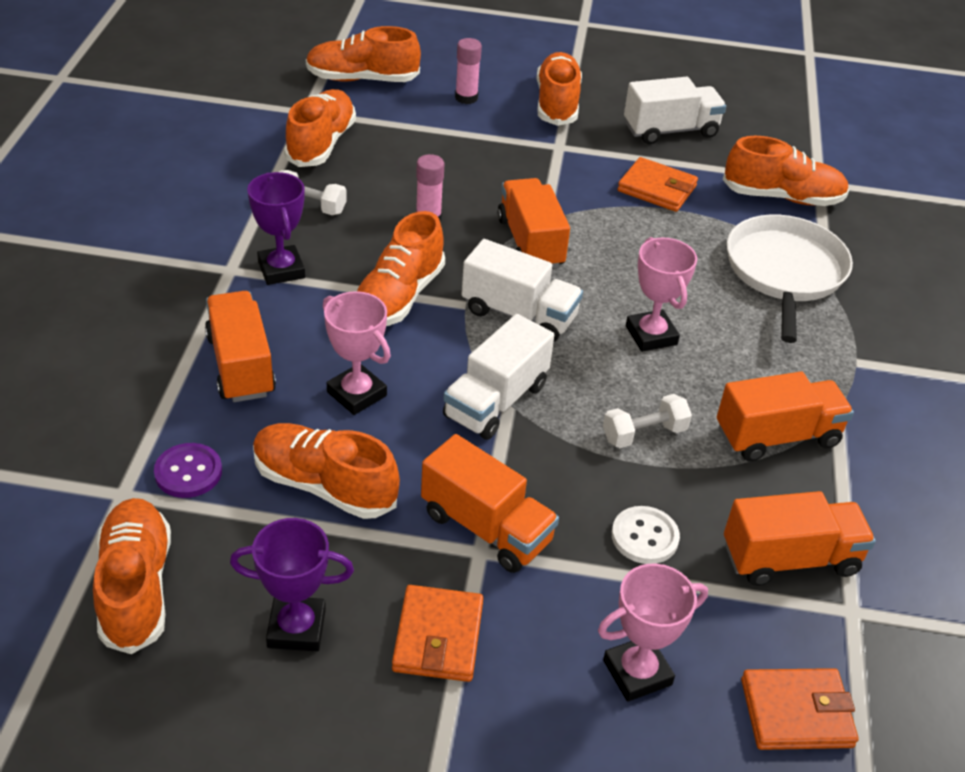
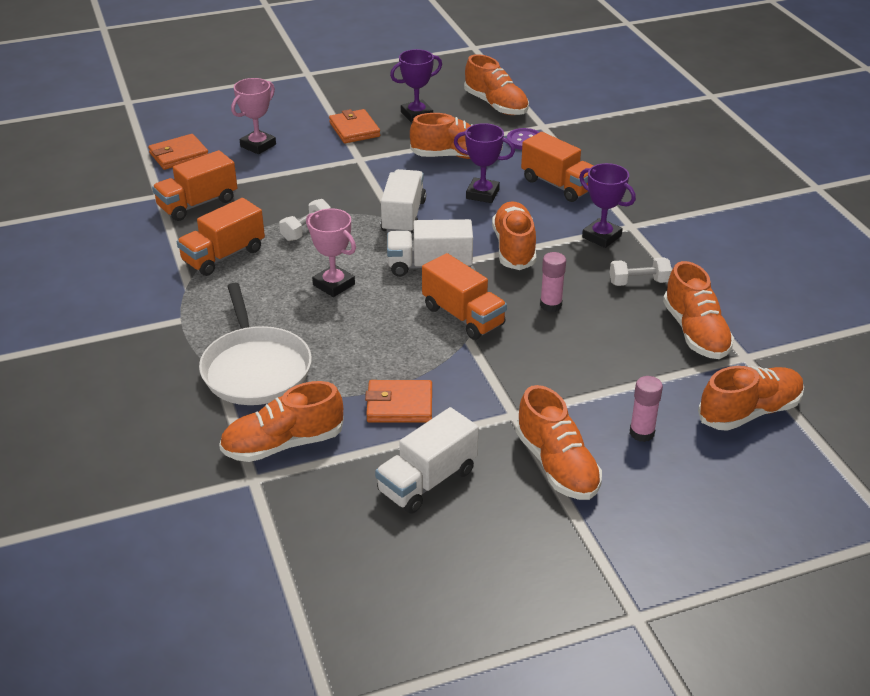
camera: 155 degrees right, 5 degrees down
(357, 394) = (482, 194): pink trophy -> purple trophy
(486, 527) = (363, 167): orange truck -> none
(644, 537) = (280, 188): white button -> none

